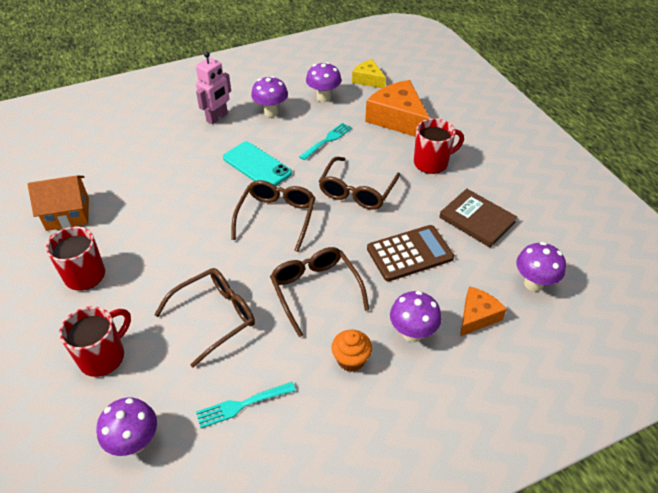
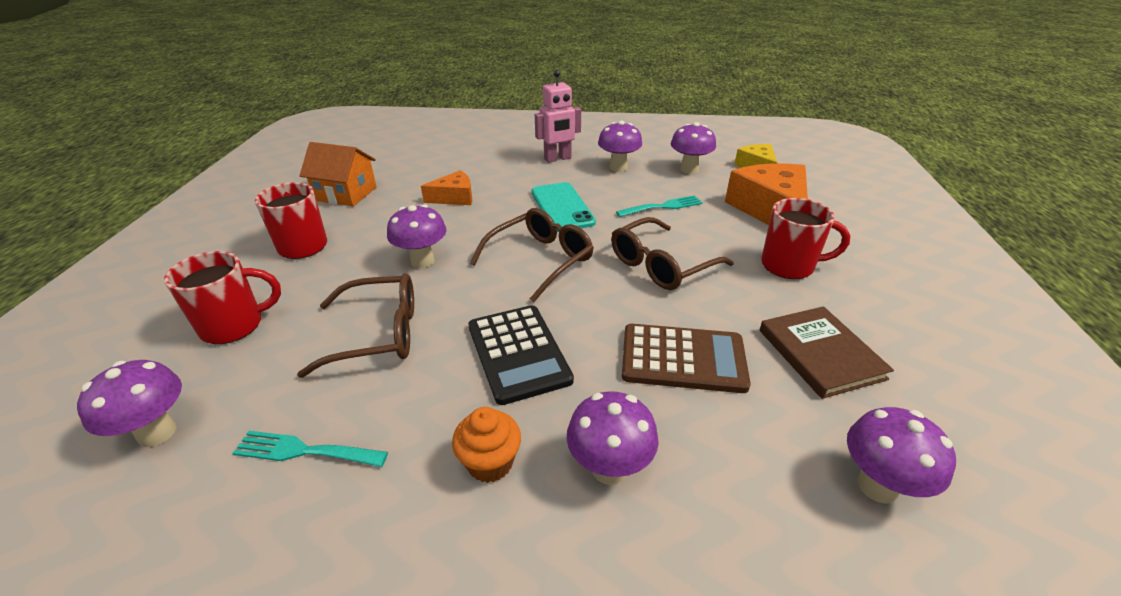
camera: 30 degrees right, 10 degrees down
(193, 251) = (422, 261): none -> purple mushroom
(315, 290) = (518, 353): brown glasses -> black calculator
(477, 316) = (737, 493): orange cheese -> orange cheese (454, 197)

